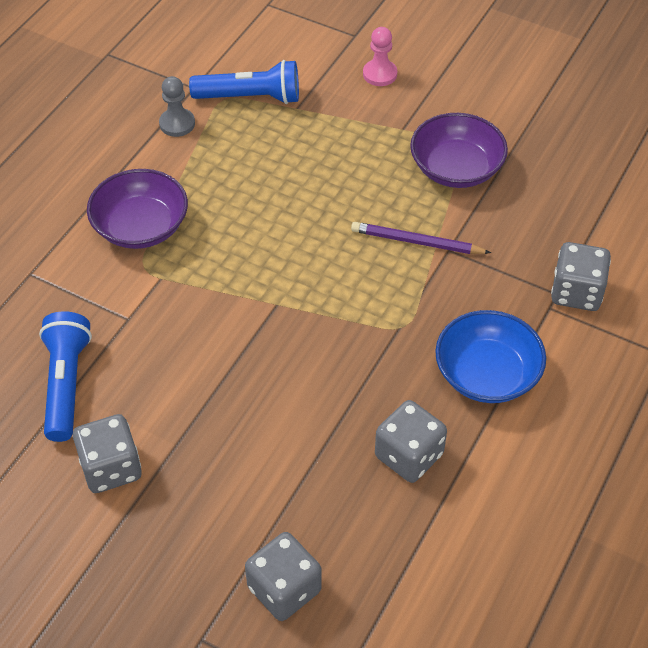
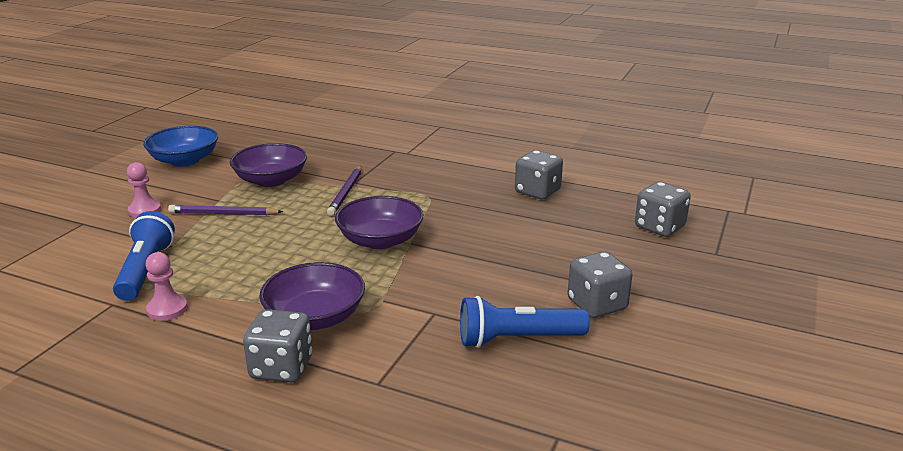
camera: 95 degrees left, 25 degrees down
(177, 124) = (167, 309): grey pawn -> pink pawn
(286, 276) = (380, 240): none -> purple bowl
(366, 137) = (223, 214): none -> purple pencil
(487, 374) = (465, 170): blue bowl -> blue bowl (184, 160)
(576, 292) = (393, 146): grey dice -> grey dice (281, 367)

